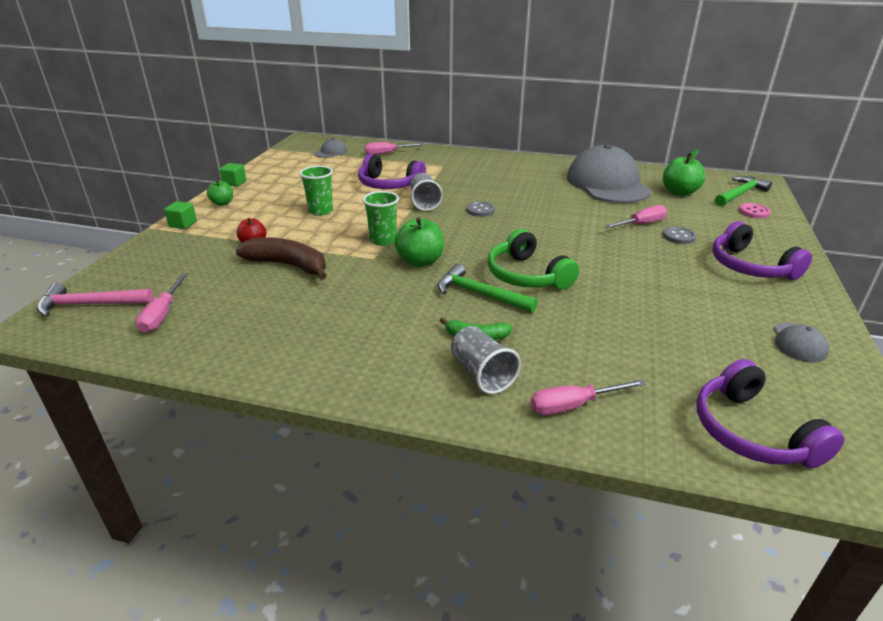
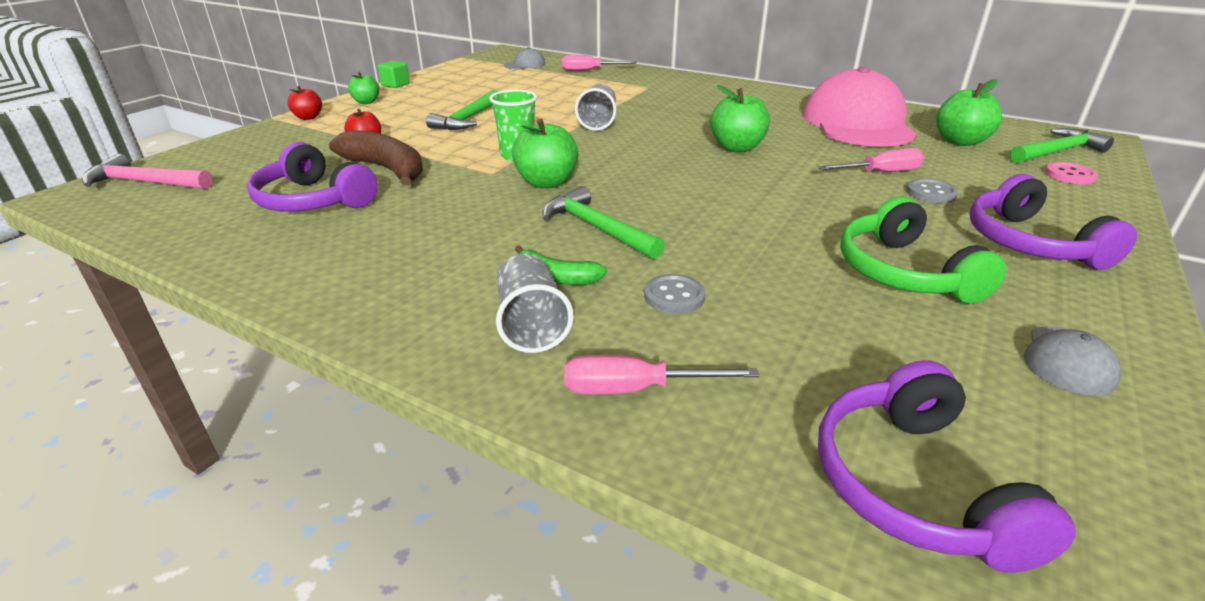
camera: 15 degrees right, 0 degrees up
(162, 314) = (208, 201): pink screwdriver -> none
(183, 224) = (308, 117): green cube -> red apple
(320, 211) = (468, 119): green cup -> green hammer
(389, 184) = (568, 100): purple headphones -> purple headphones (314, 200)
(480, 210) = (663, 136): grey button -> grey button (674, 296)
(527, 275) = (676, 214): green headphones -> green headphones (904, 272)
(537, 214) = (737, 148): none -> green apple
(607, 184) = (857, 123): grey cap -> pink cap

